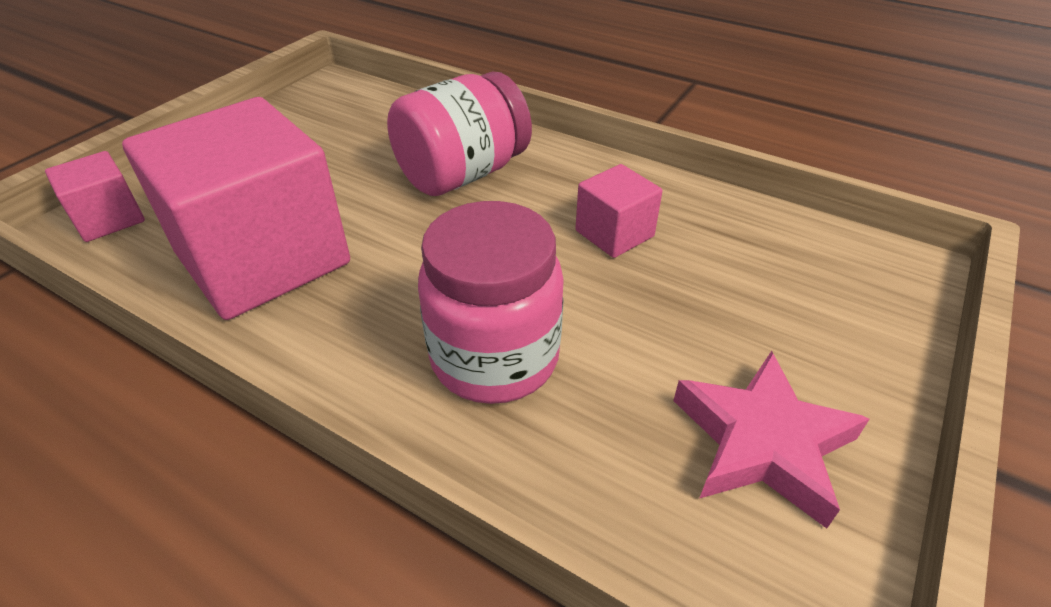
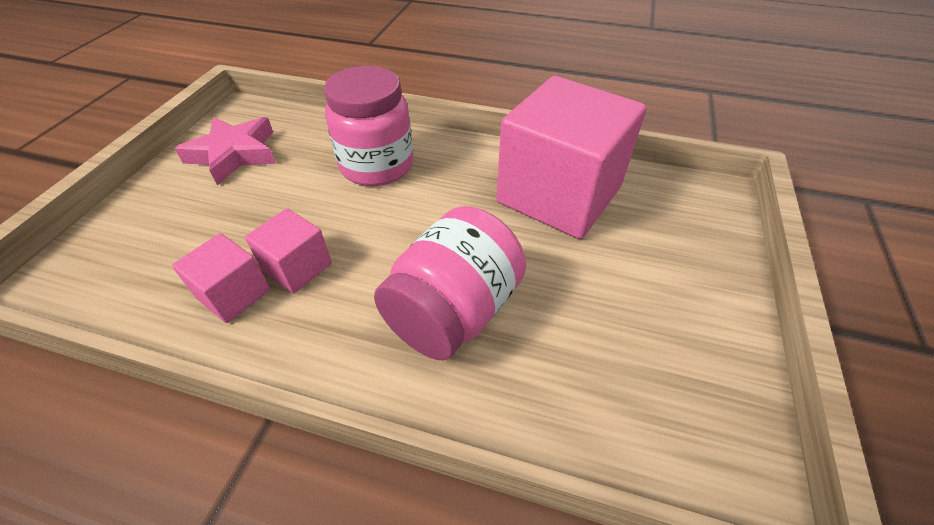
camera: 165 degrees right, 5 degrees up
(109, 219) = (703, 202): pink cube -> pink cube (234, 294)

